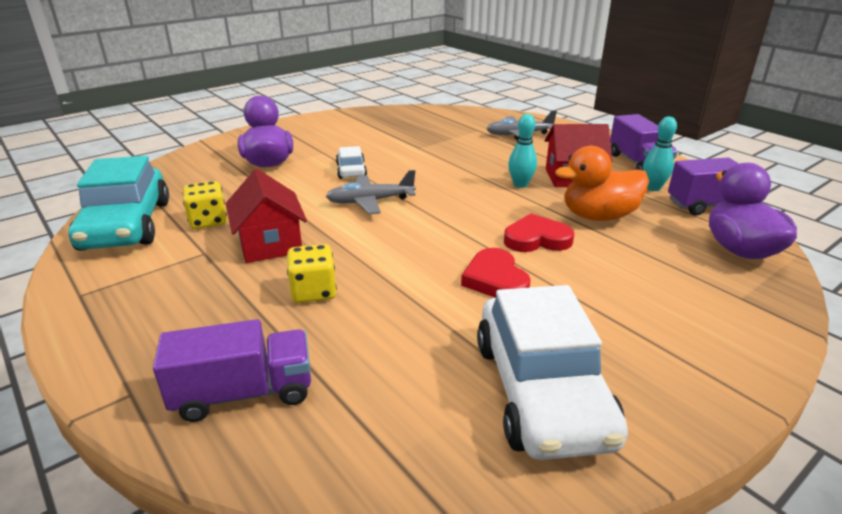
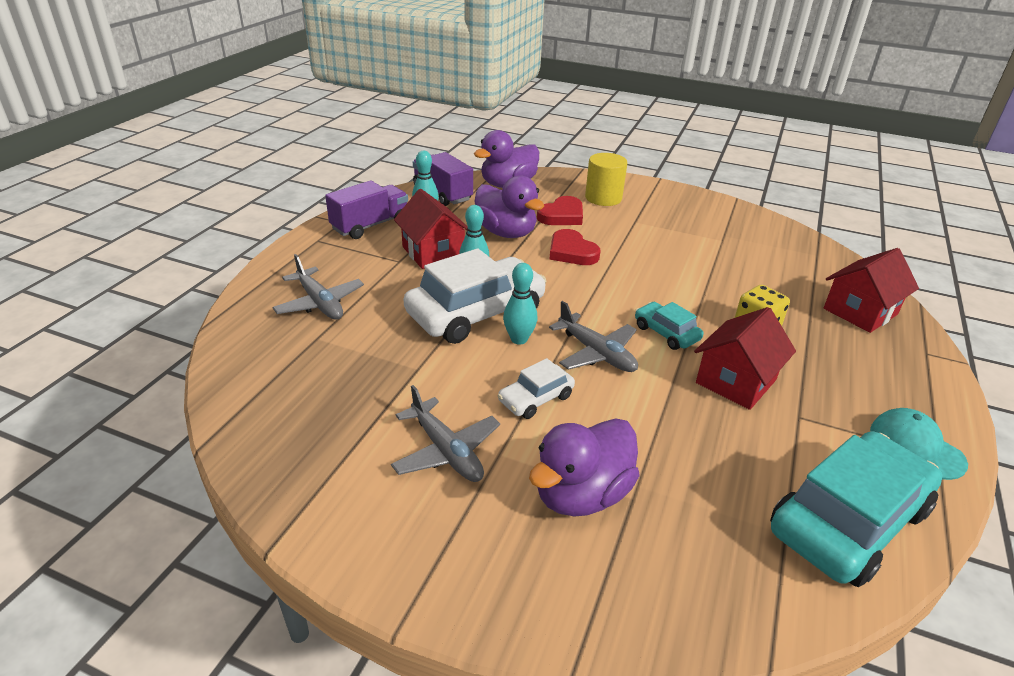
camera: 120 degrees left, 5 degrees up
(100, 289) = (916, 446): none -> turquoise cap
(208, 221) = (758, 452): yellow dice -> none
(244, 393) = (860, 311): purple truck -> red house
(342, 142) = (446, 451): none -> grey plane
(360, 238) = (666, 333): none -> turquoise car
(417, 180) = (519, 339): none -> turquoise bowling pin
(495, 279) = (645, 258): red heart -> red heart (562, 215)
(542, 391) = (724, 227): white car -> white car (476, 313)
(598, 216) = (506, 233): orange duck -> purple duck
(685, 311) = (603, 198): none -> yellow cylinder

